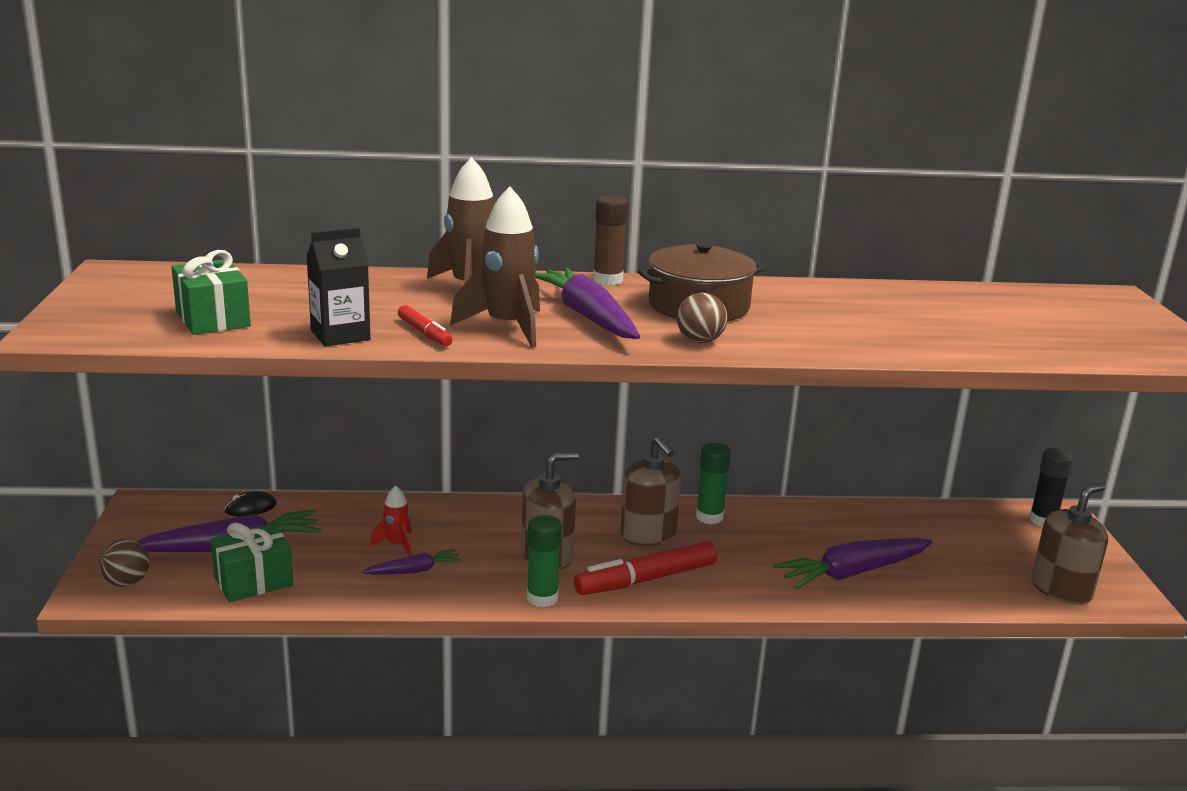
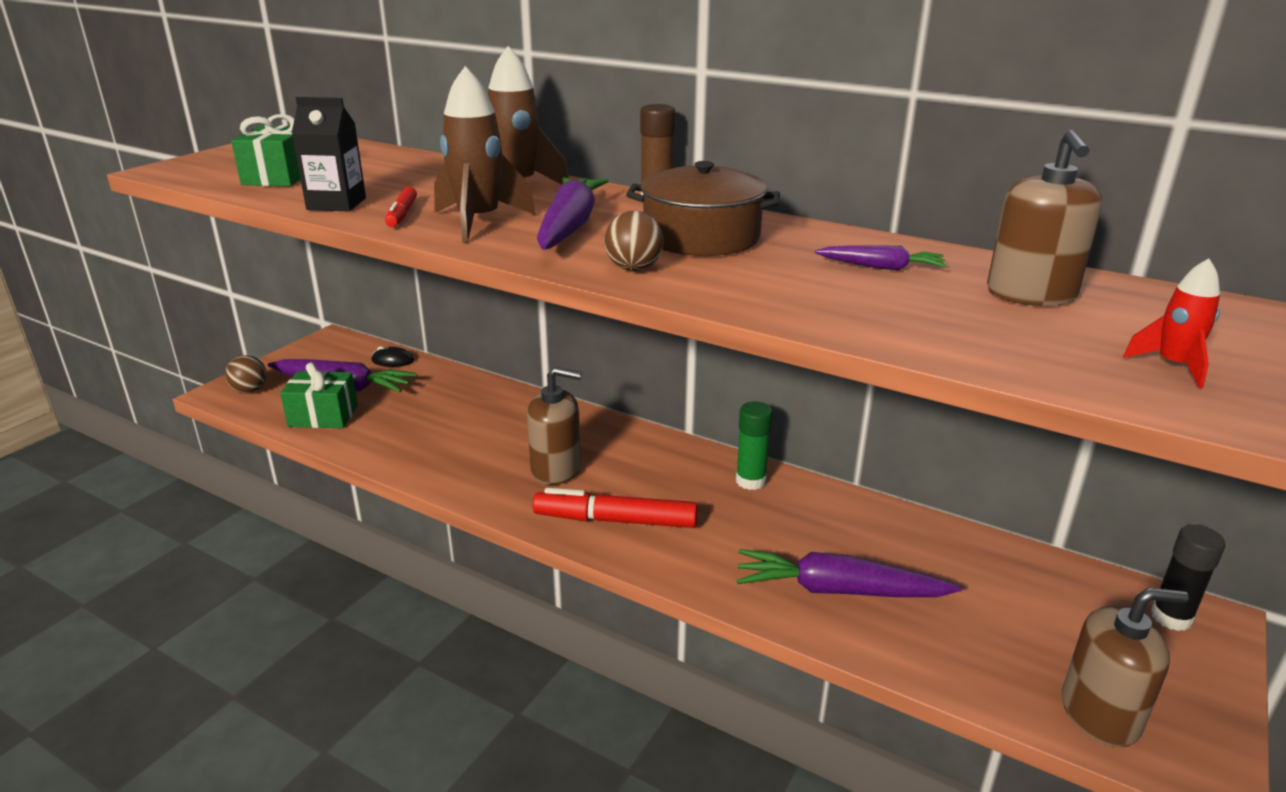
camera: 35 degrees right, 5 degrees up
(397, 545) = (453, 420): red rocket -> red rocket (1173, 366)
(414, 571) = (438, 446): purple carrot -> purple carrot (881, 267)
(542, 598) = (505, 504): green glue stick -> none
(648, 534) = (670, 479): brown soap dispenser -> brown soap dispenser (1031, 294)

